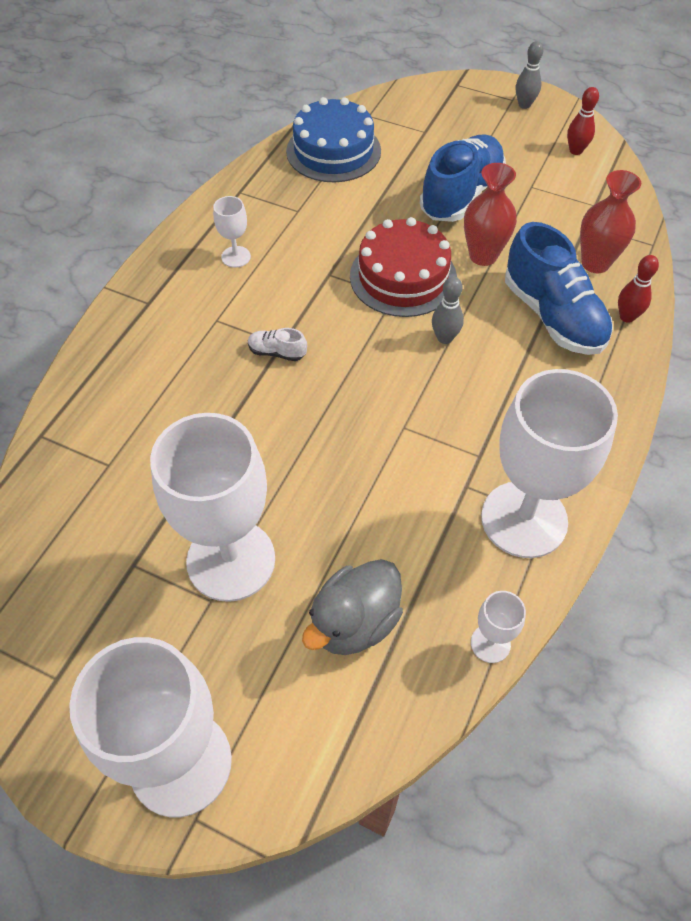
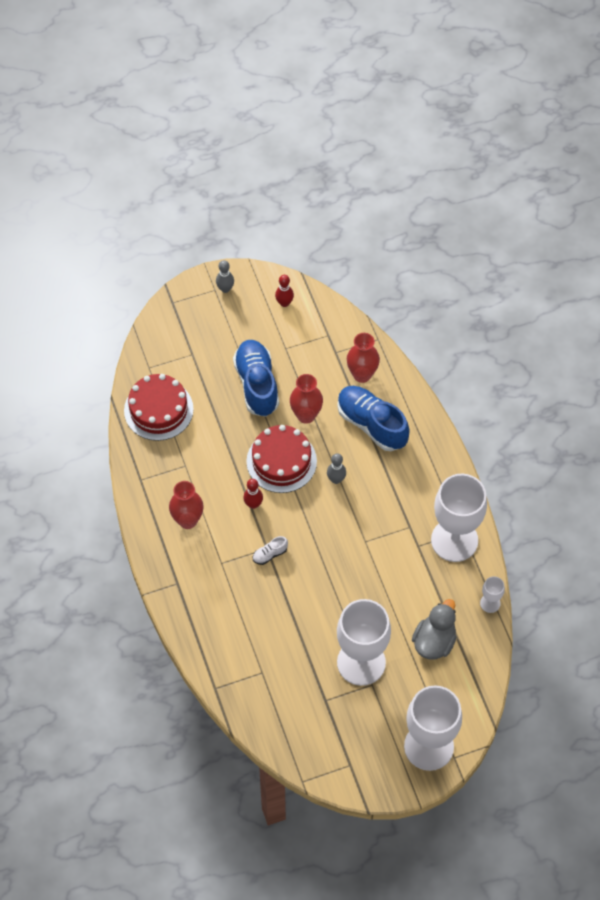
camera: 45 degrees left, 5 degrees up
(236, 257) = (187, 520): white goblet -> red vase
(333, 151) = (158, 410): blue cake -> red cake
(354, 622) = (434, 641): grey duck -> grey duck turned 150 degrees counterclockwise
(553, 316) = (371, 424): blue shoe -> blue shoe turned 150 degrees counterclockwise
(627, 317) = (404, 396): red bowling pin -> red bowling pin (253, 504)

